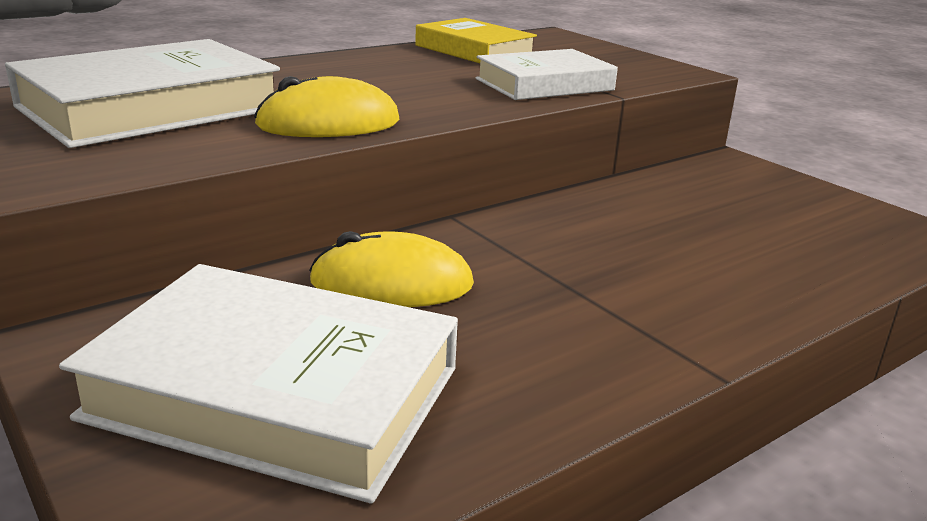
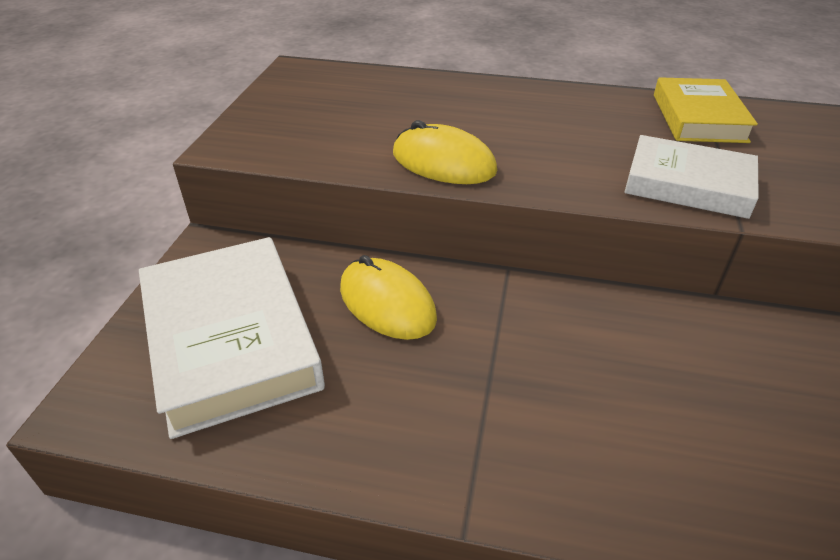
camera: 50 degrees right, 15 degrees up
(150, 108) = (369, 107): white book -> none

